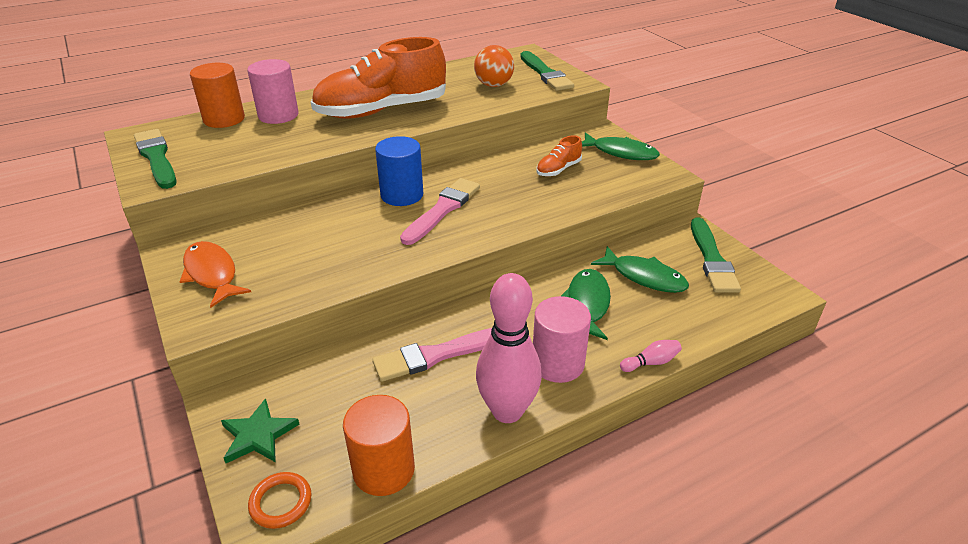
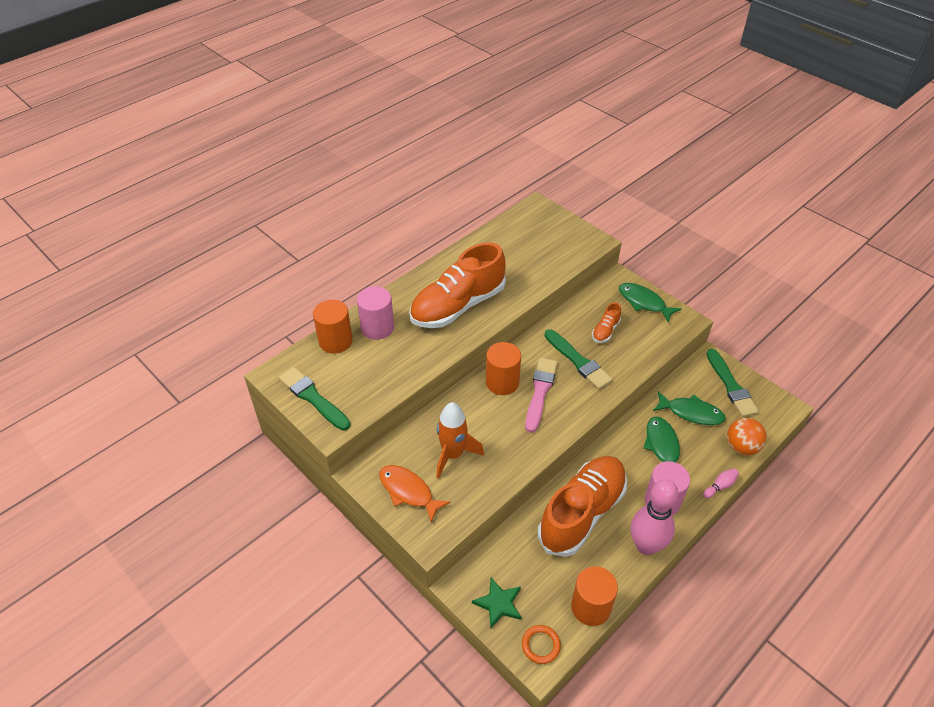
camera: 15 degrees left, 10 degrees up
(294, 249) = (453, 455): none -> orange rocket
(402, 195) = (502, 382): blue cylinder -> orange cylinder
(437, 355) = (582, 513): pink brush -> orange shoe
(493, 85) = (530, 256): orange ball -> orange ball (741, 447)
(545, 74) = (564, 233): green brush -> green brush (578, 361)
(620, 152) = (644, 302): green fish -> green fish turned 150 degrees counterclockwise

